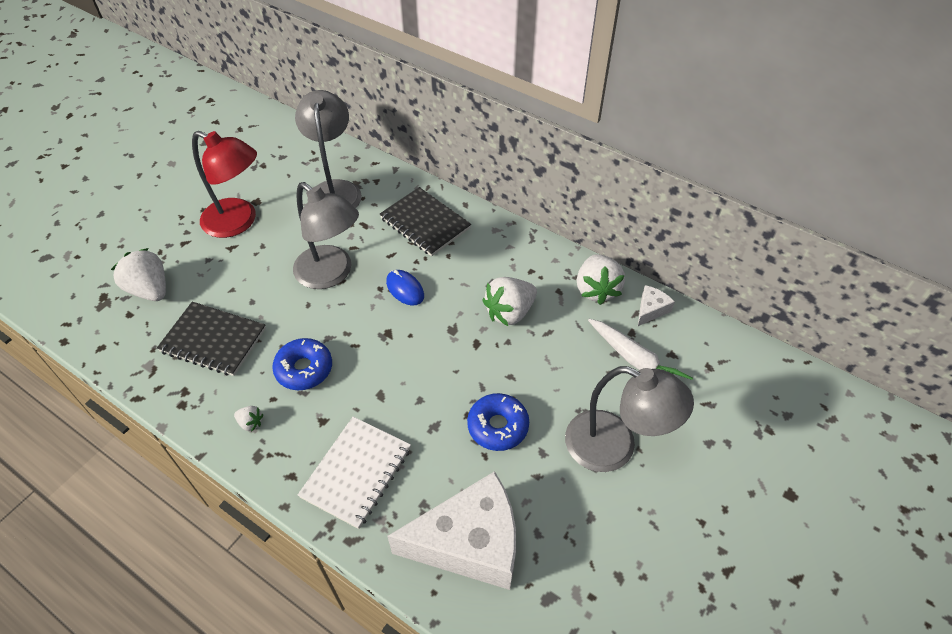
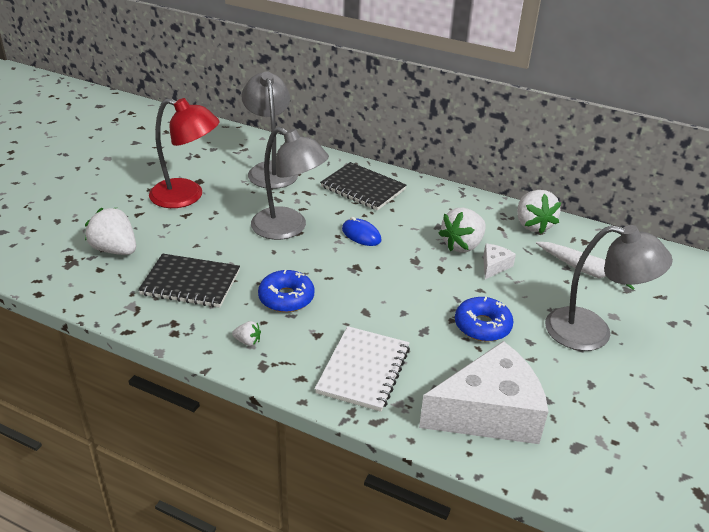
camera: 10 degrees left, 15 degrees down
(651, 310) = (585, 236): white cheese -> white cheese (494, 266)

